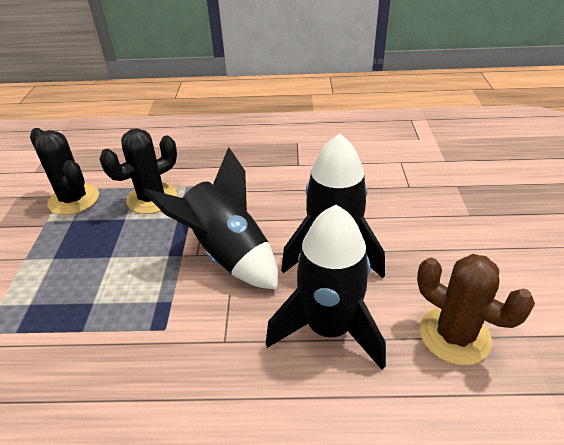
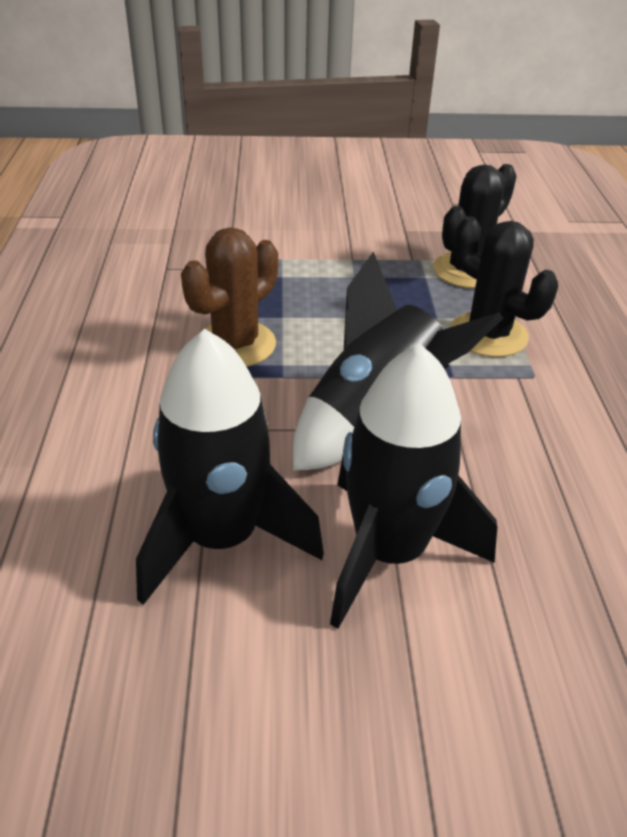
camera: 85 degrees right, 0 degrees up
(454, 335) = (187, 723): brown cactus -> brown cactus (235, 344)

